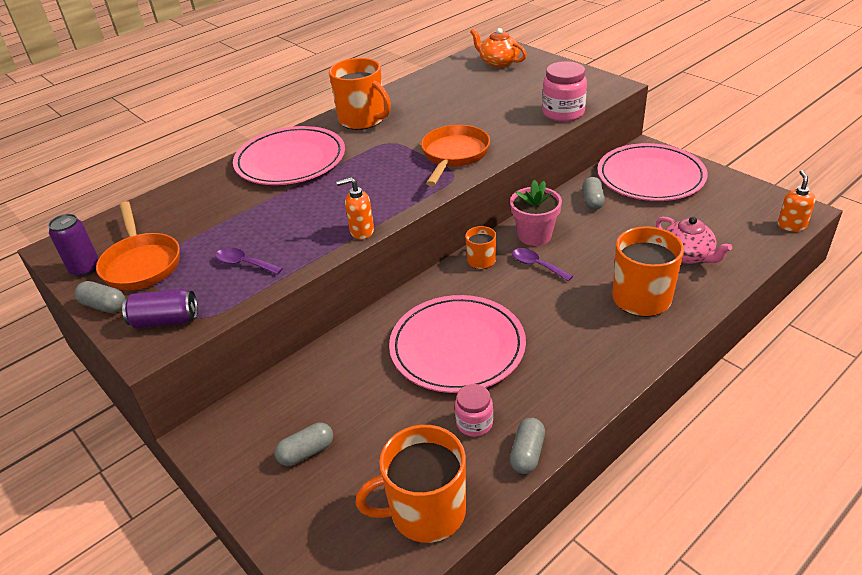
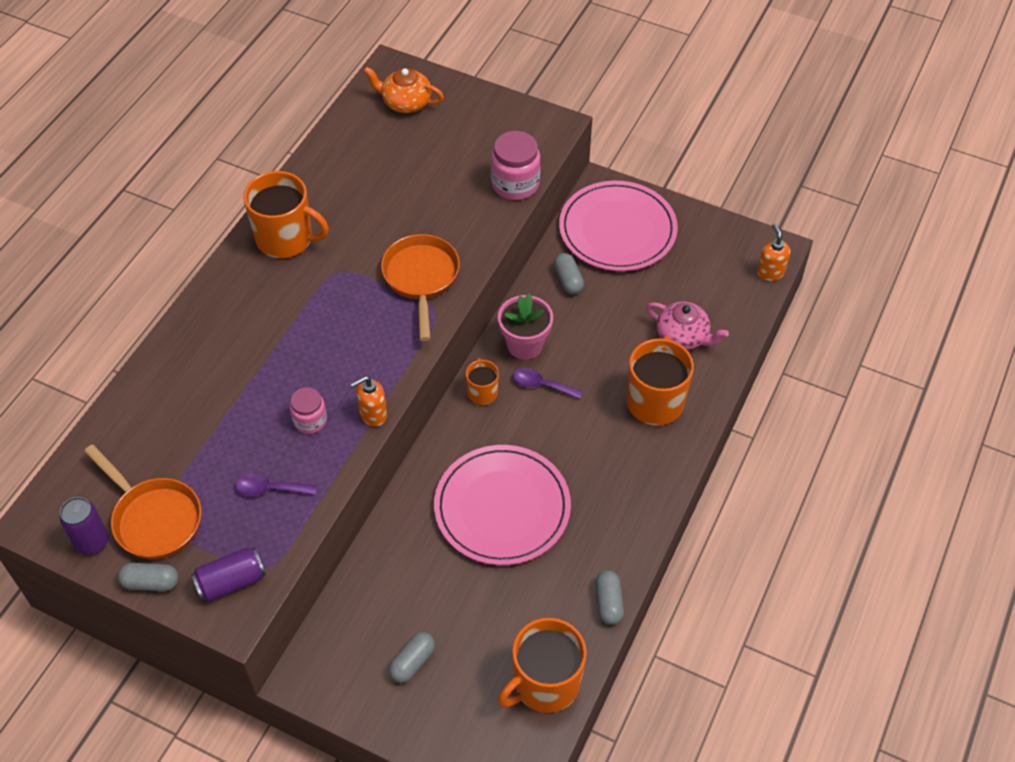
camera: 25 degrees left, 15 degrees up
(290, 160) = (234, 325): pink plate -> none
(474, 423) = (551, 586): pink jar -> pink jar (310, 420)

